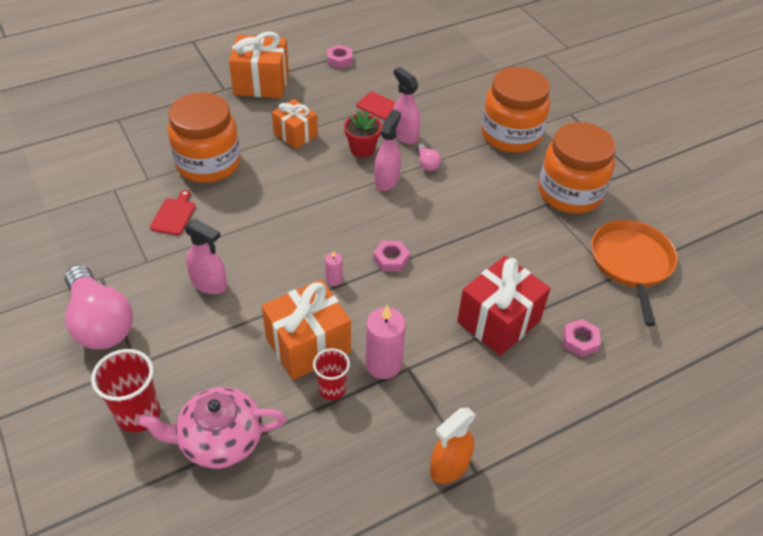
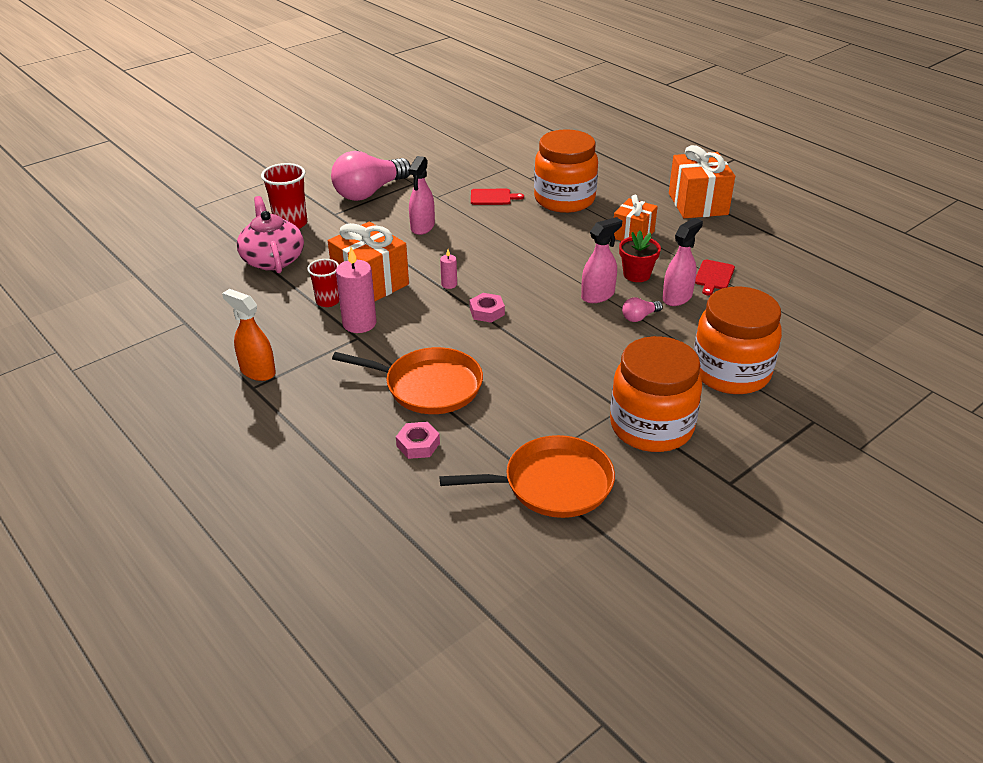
camera: 80 degrees right, 10 degrees down
(339, 60) = (776, 240): pink nut -> none
(387, 180) = (598, 295): pink spray bottle -> pink spray bottle turned 45 degrees counterclockwise
(498, 321) = (429, 386): red gift -> orange pan

